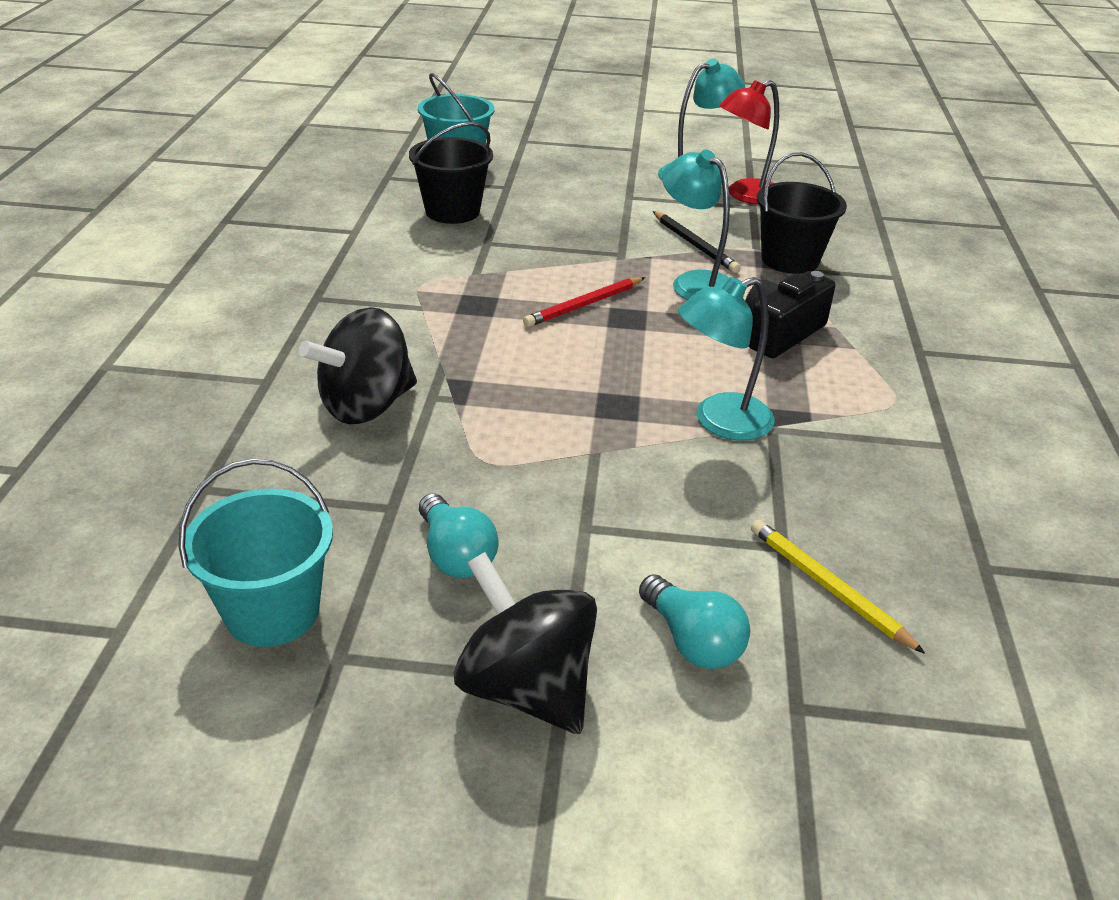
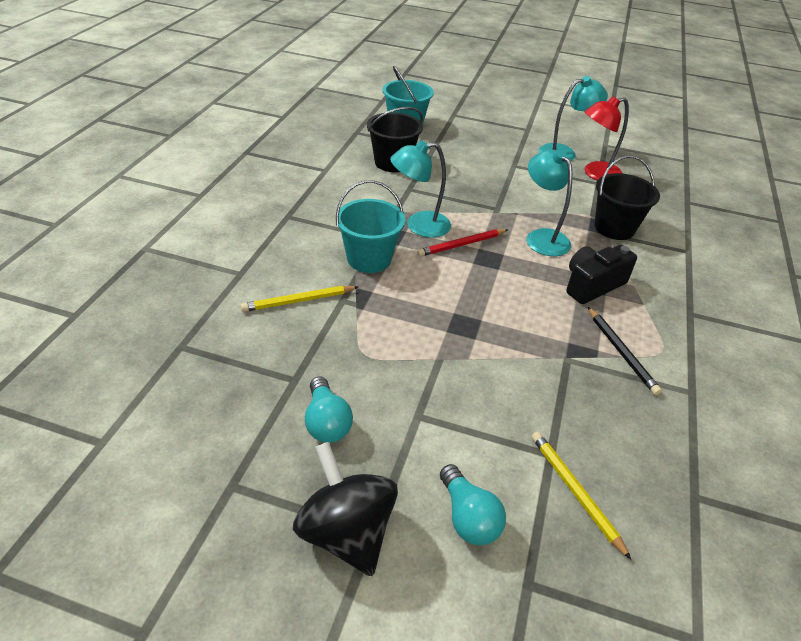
camera: 10 degrees right, 5 degrees up
(272, 611) = (199, 444): turquoise bucket -> turquoise bucket (369, 259)
(366, 406) = (298, 301): black spinning top -> yellow pencil
(694, 245) = (549, 208): black pencil -> black pencil (621, 352)
(719, 422) = (531, 348): turquoise lamp -> turquoise lamp (419, 226)

